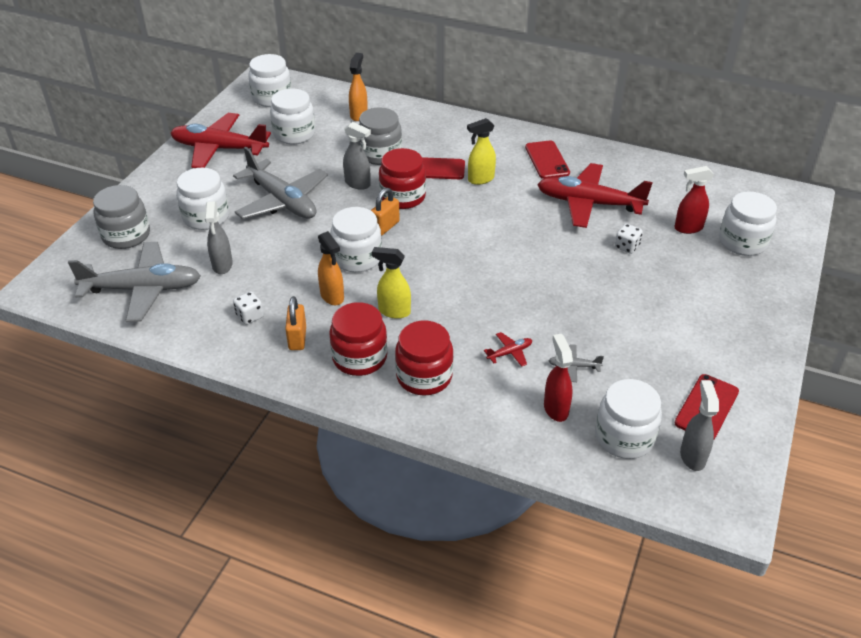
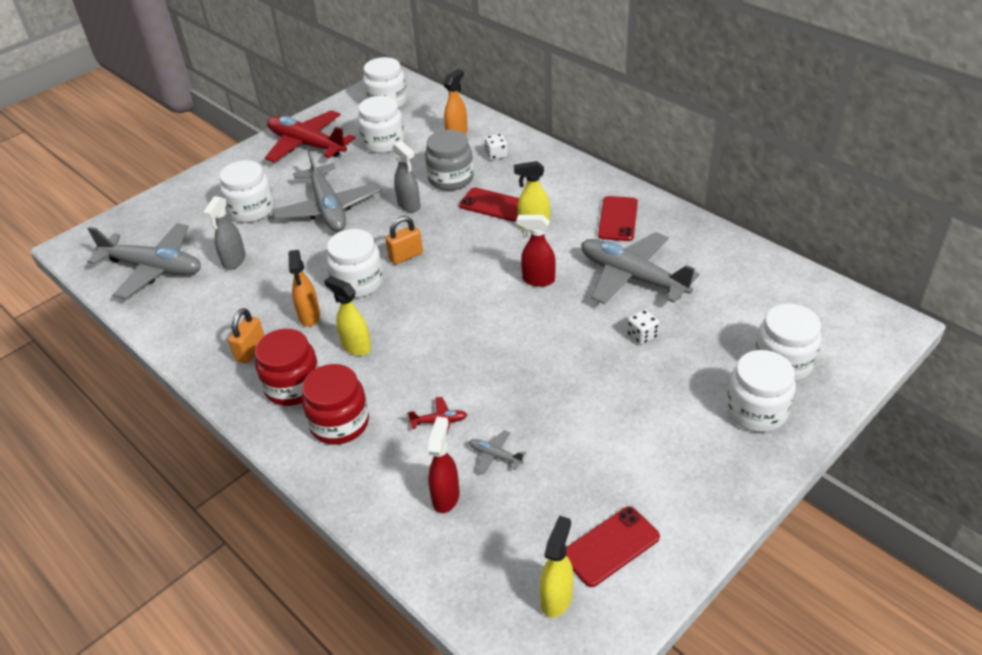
camera: 25 degrees right, 0 degrees up
(126, 235) = (174, 213): grey jar -> none
(250, 316) = (224, 317): white dice -> white dice (496, 155)
(402, 197) = (443, 228): red jar -> none
(588, 203) = (632, 277): red plane -> grey plane
(624, 437) = (496, 552): white jar -> white jar (756, 410)
(688, 228) = (727, 330): red spray bottle -> red spray bottle (538, 280)
(692, 456) = (556, 598): grey spray bottle -> yellow spray bottle

